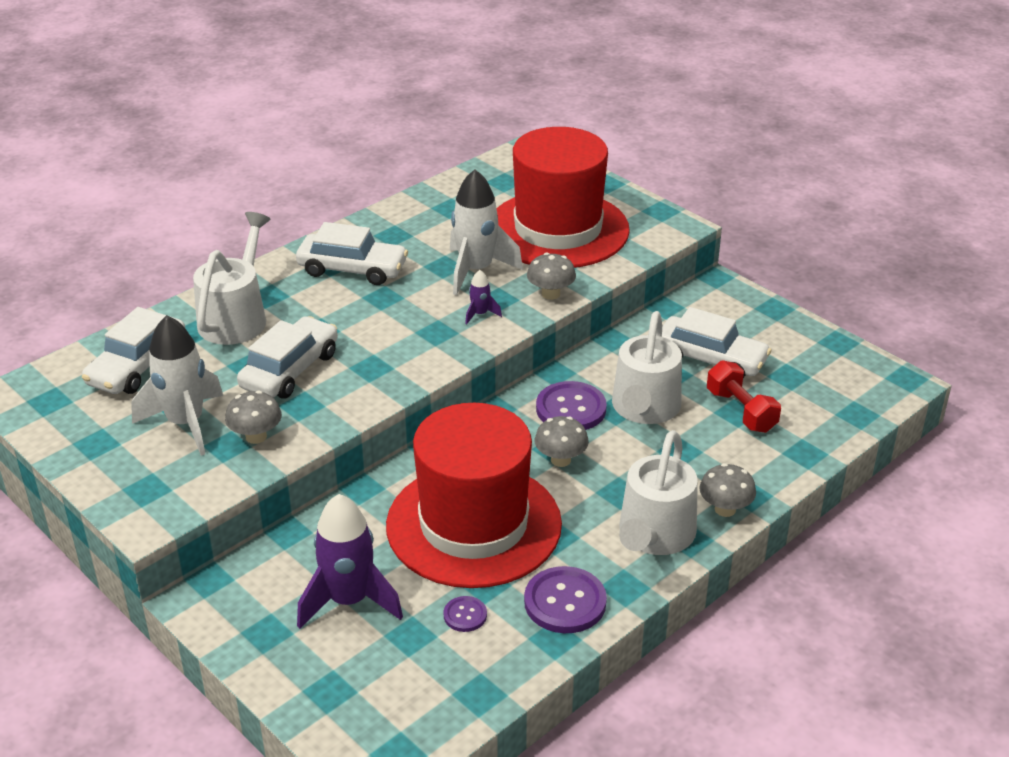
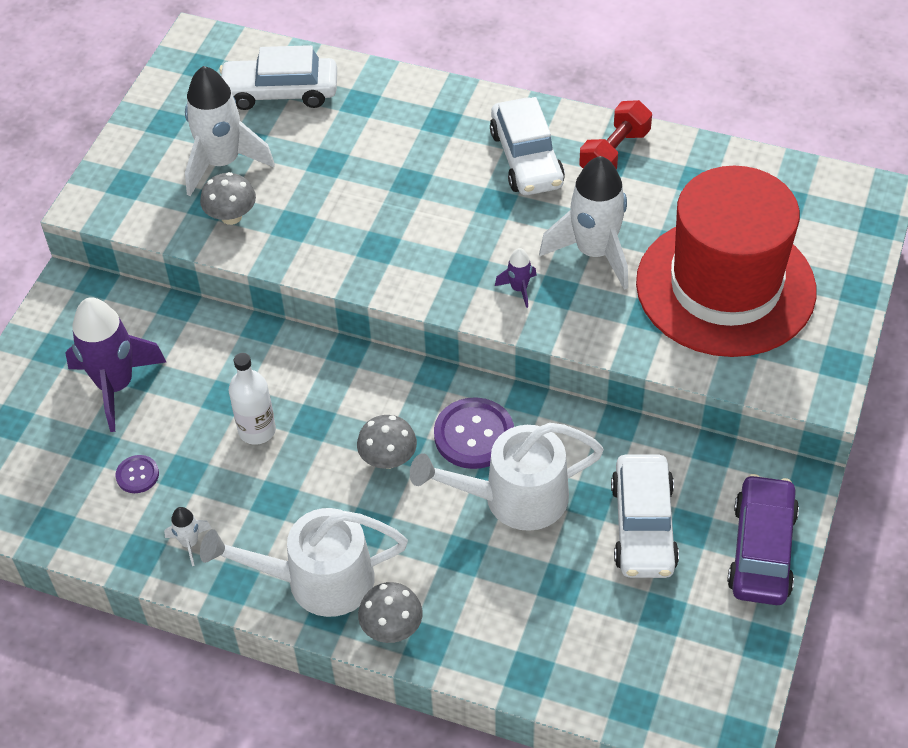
camera: 65 degrees right, 15 degrees up
(236, 317) = (392, 117): white watering can -> none
(290, 370) = (337, 192): white car -> none
(473, 524) = (257, 430): red hat -> white bottle
(550, 294) = (596, 330): grey mushroom -> none
(565, 602) = (190, 543): purple button -> white rocket
(741, 411) = (566, 587): red dumbbell -> red dumbbell (614, 153)
(763, 317) = (762, 550): none -> purple car

